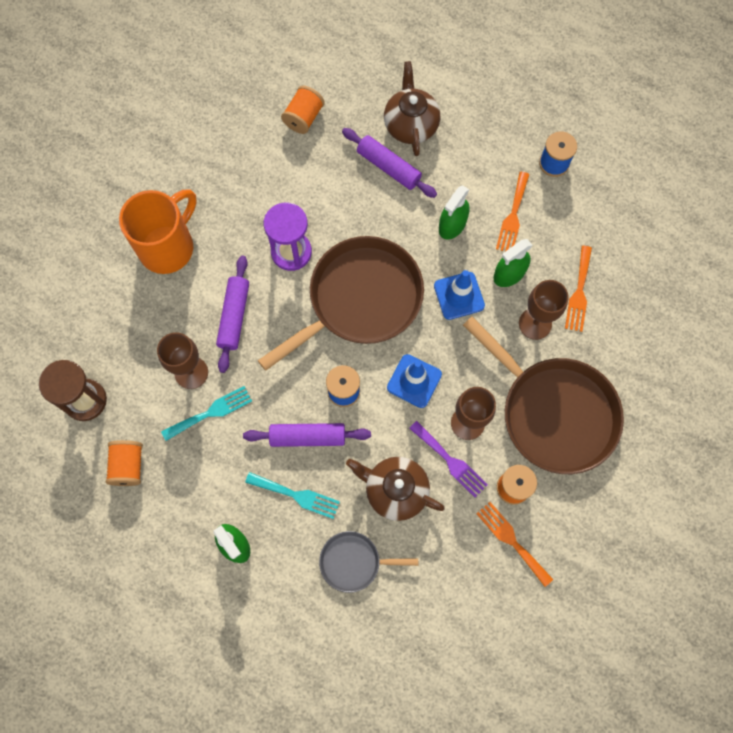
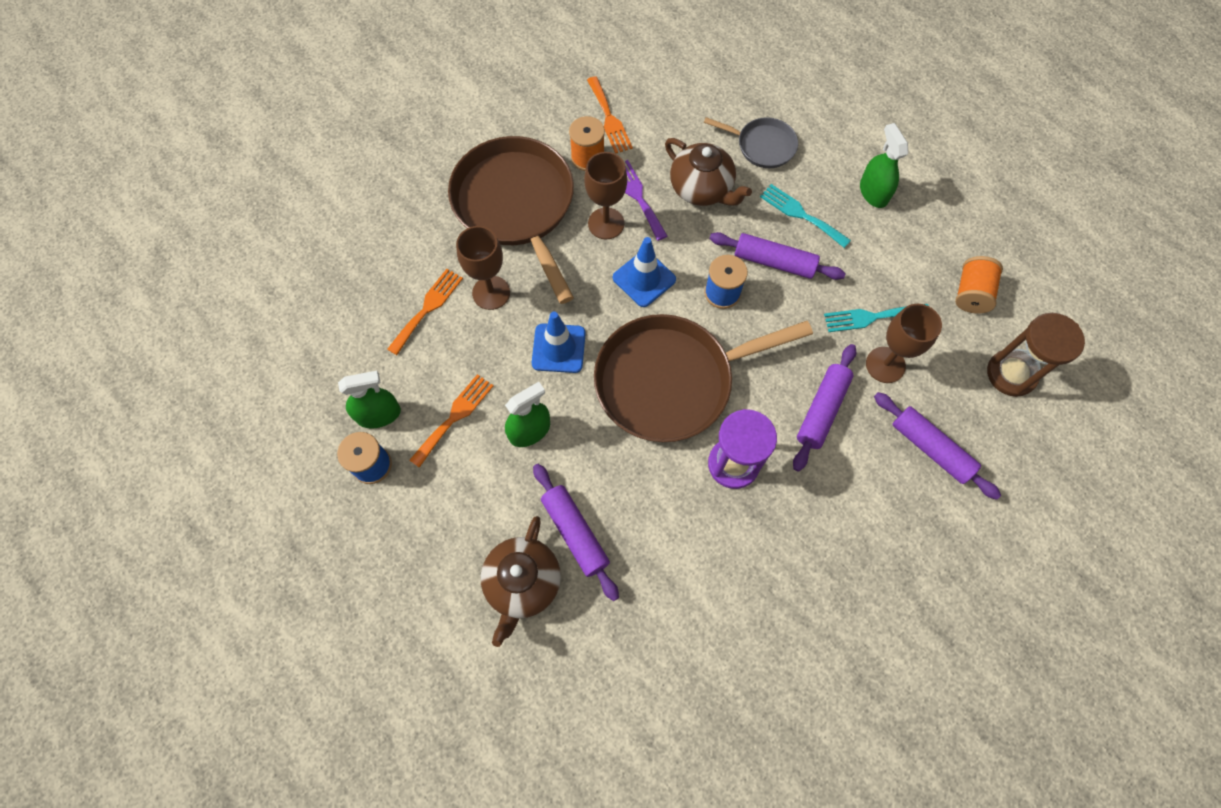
camera: 160 degrees left, 5 degrees down
(143, 314) = (930, 448): none -> purple rolling pin
(168, 247) = (885, 523): orange mug -> none
(304, 117) = (660, 647): orange spool -> none
(509, 274) = (492, 353): green spray bottle -> green spray bottle (379, 414)

